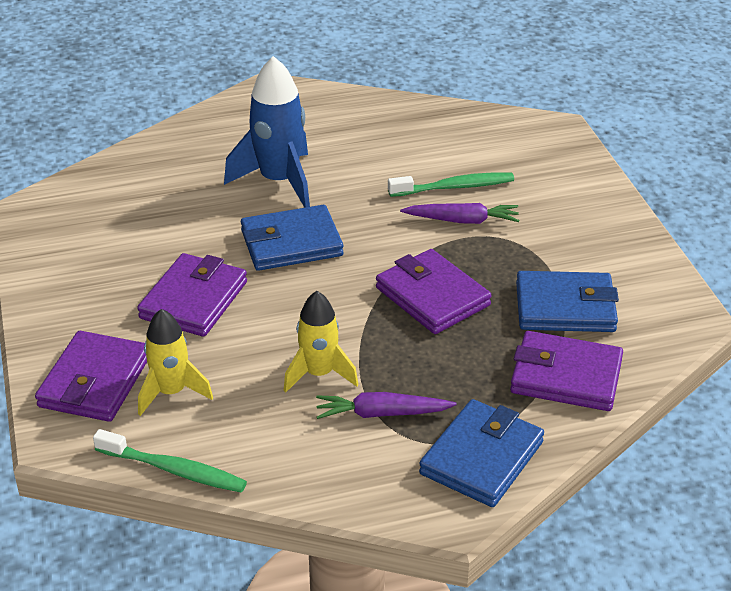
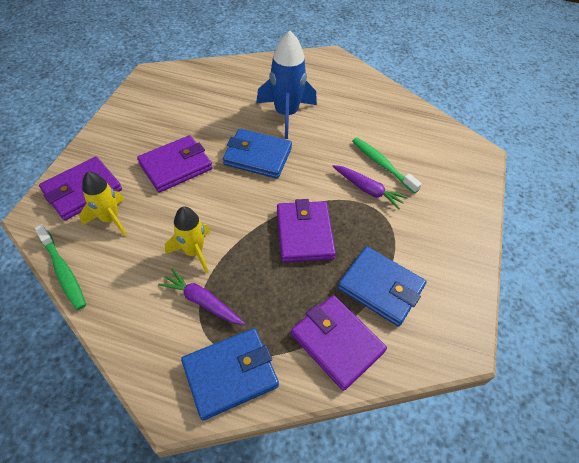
camera: 30 degrees right, 15 degrees up
(454, 187) = (382, 164): green toothbrush -> green toothbrush turned 150 degrees counterclockwise

